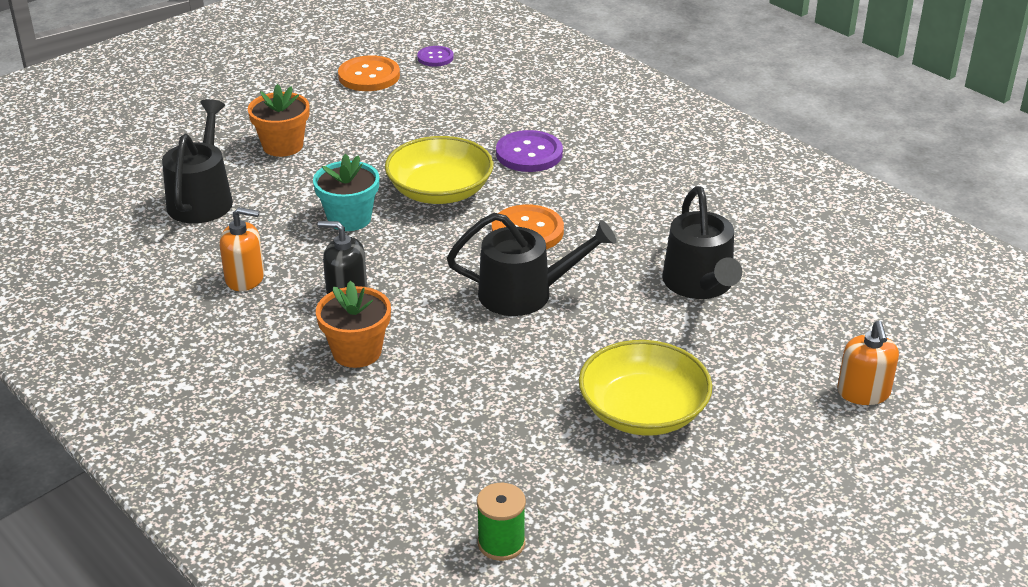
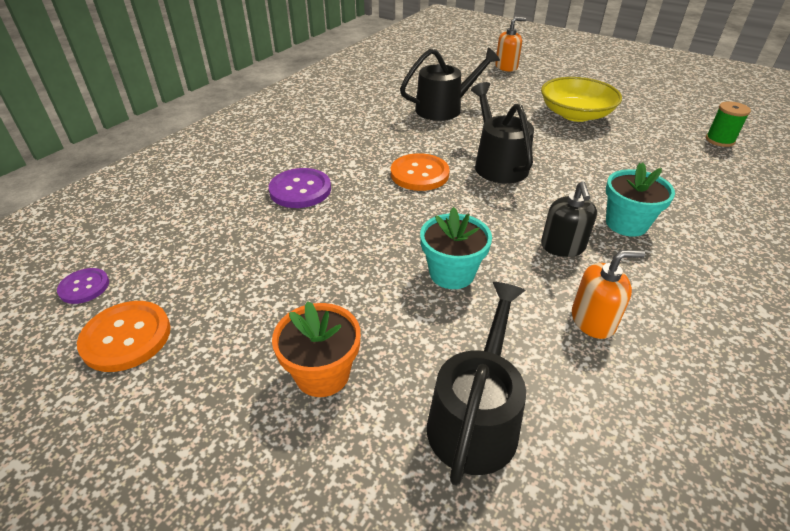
camera: 105 degrees left, 5 degrees up
(202, 199) = (475, 418): black watering can -> black watering can turned 120 degrees clockwise
(245, 278) = (593, 320): orange soap dispenser -> orange soap dispenser turned 90 degrees clockwise
(357, 352) = (626, 224): orange flower pot -> turquoise flower pot
(440, 191) = (379, 227): yellow bowl -> none

